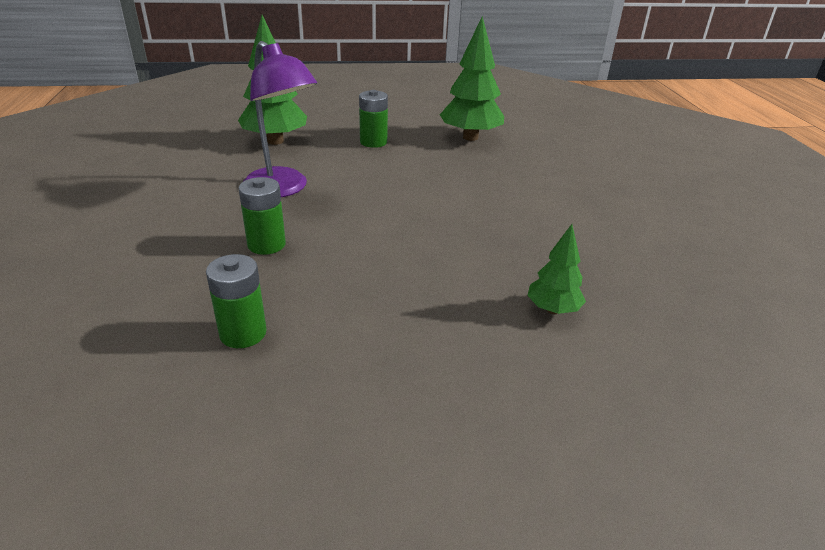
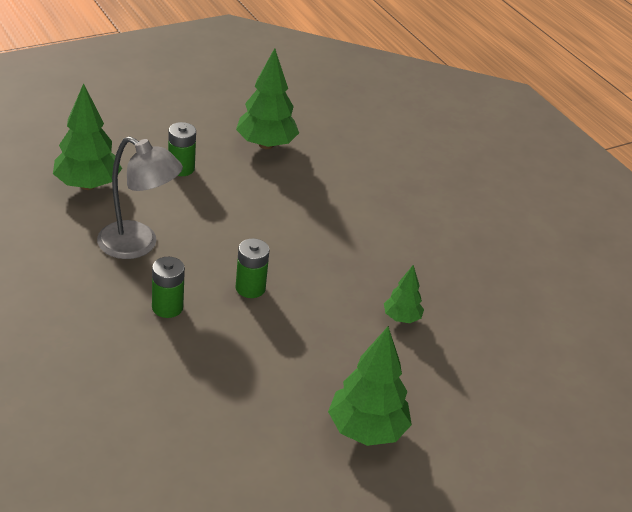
camera: 25 degrees left, 5 degrees up
(243, 333) = (206, 386): green battery -> green battery (250, 288)
(282, 189) = (138, 245): purple lamp -> grey lamp
(429, 448) = (366, 430): none -> green tree

